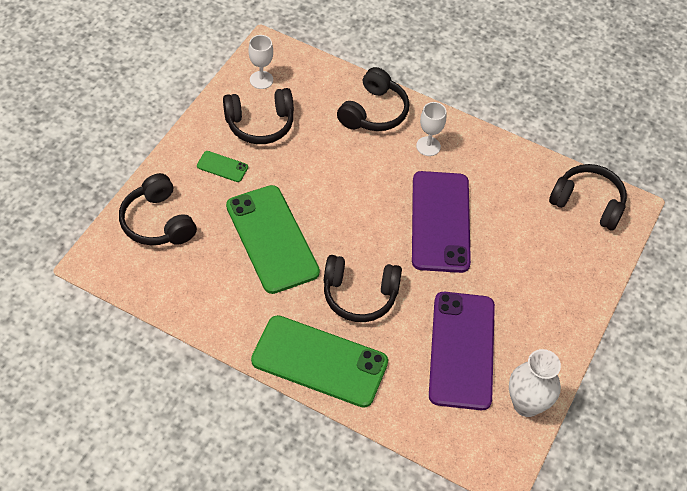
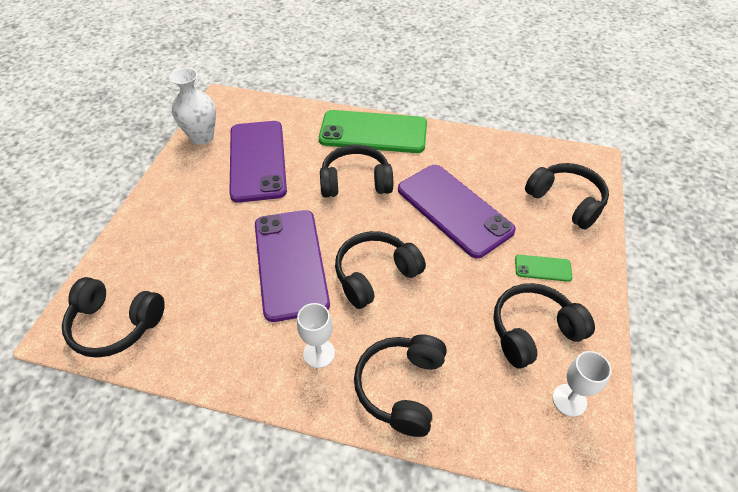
camera: 170 degrees right, 5 degrees down
(272, 239) = (454, 210): green phone -> purple phone
(368, 194) = (375, 275): none -> black headphones

